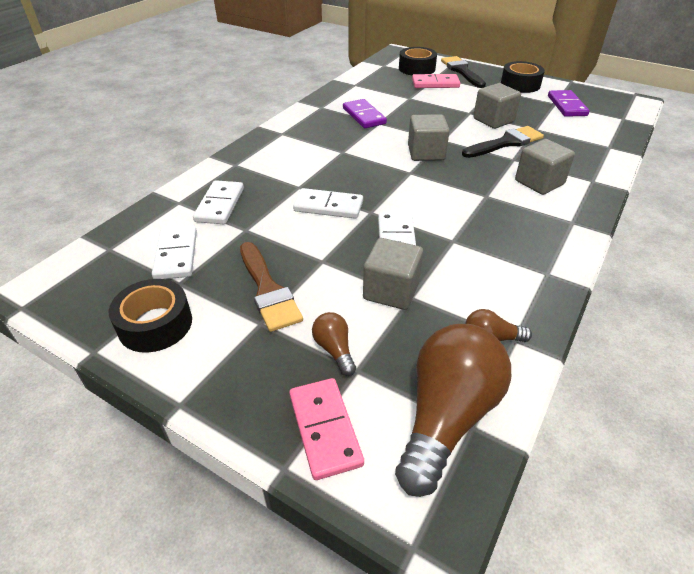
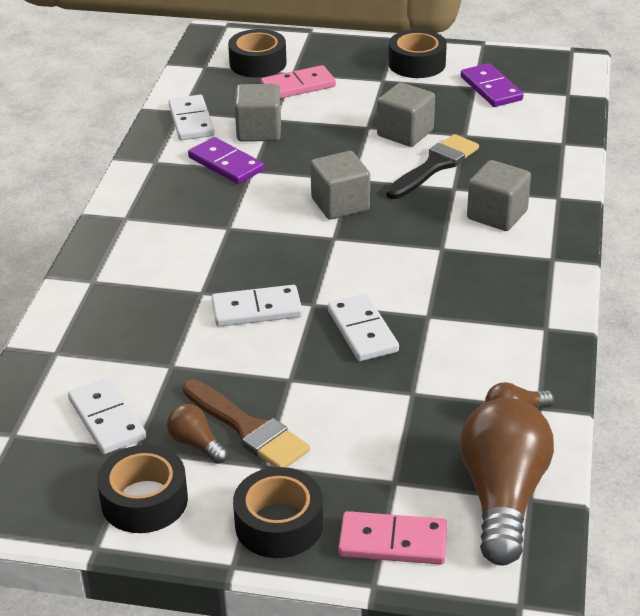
camera: 20 degrees left, 5 degrees down
(219, 205) = (114, 342): white domino -> white domino (191, 121)
(240, 378) = (279, 524): none -> black tape
(324, 429) = (393, 542): pink domino -> pink domino turned 45 degrees counterclockwise
(334, 350) = (361, 469): brown light bulb -> brown light bulb (196, 444)
(391, 291) = (387, 392): grey cube -> grey cube (259, 131)
(462, 71) = (325, 55): black brush -> none

